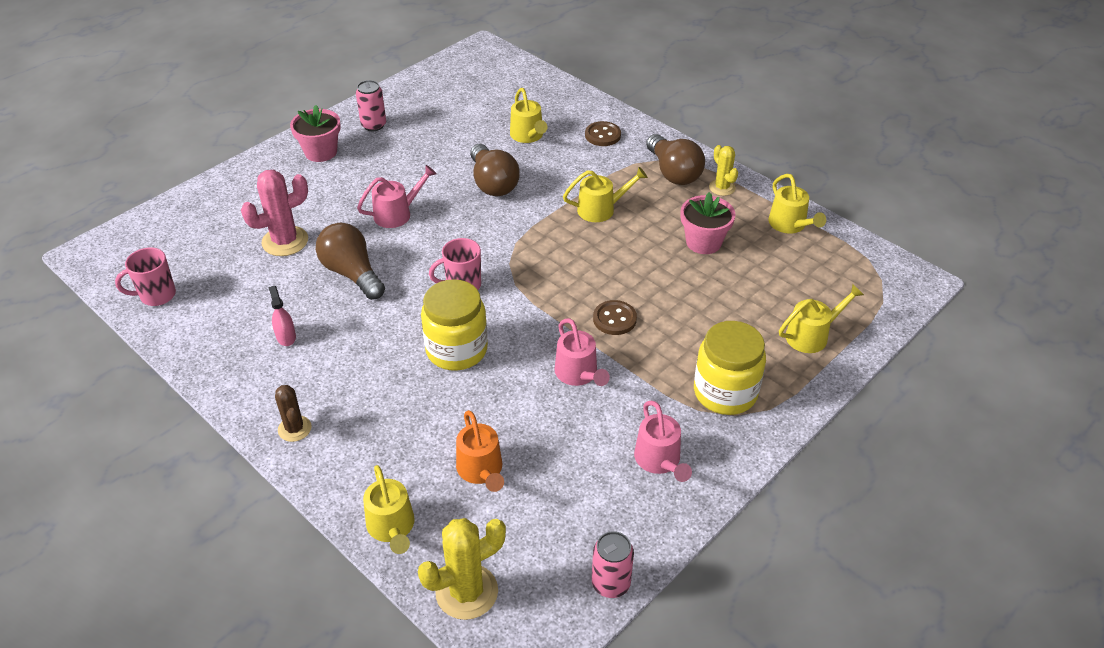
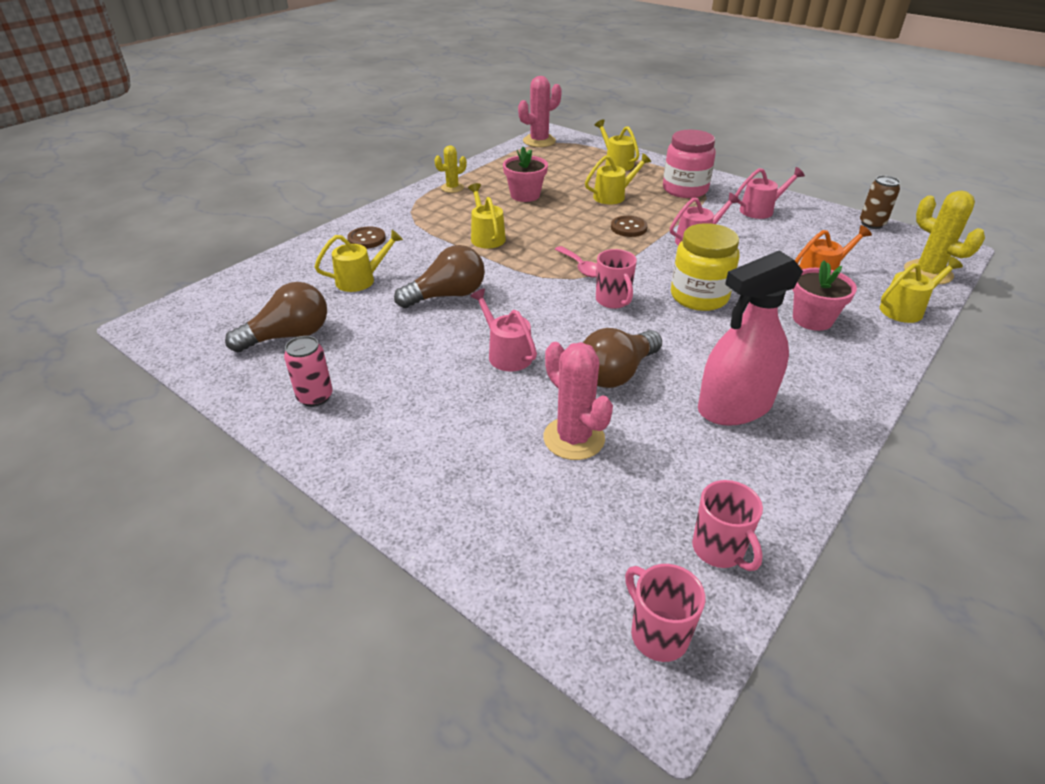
camera: 95 degrees left, 5 degrees down
(116, 258) = (658, 634): none -> pink mug
(286, 337) = (735, 406): pink spray bottle -> pink spray bottle, size x2.47
(294, 429) = (850, 377): brown cactus -> none
(321, 152) = (374, 439): pink flower pot -> pink flower pot (812, 319)
(529, 270) = (581, 267): none -> pink spoon
(610, 584) = (872, 224): pink can -> brown can
(673, 172) = (430, 206): brown light bulb -> brown light bulb (289, 336)
(725, 392) = (685, 189): yellow jar -> pink jar
(790, 225) = (498, 166): yellow watering can -> yellow watering can (613, 196)
(883, 266) = (539, 141): none -> pink cactus

